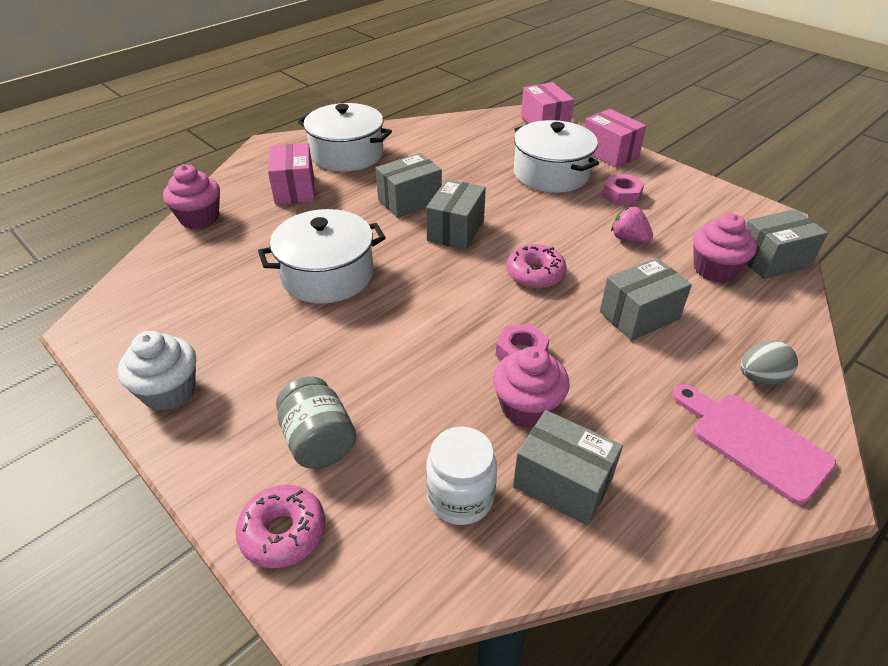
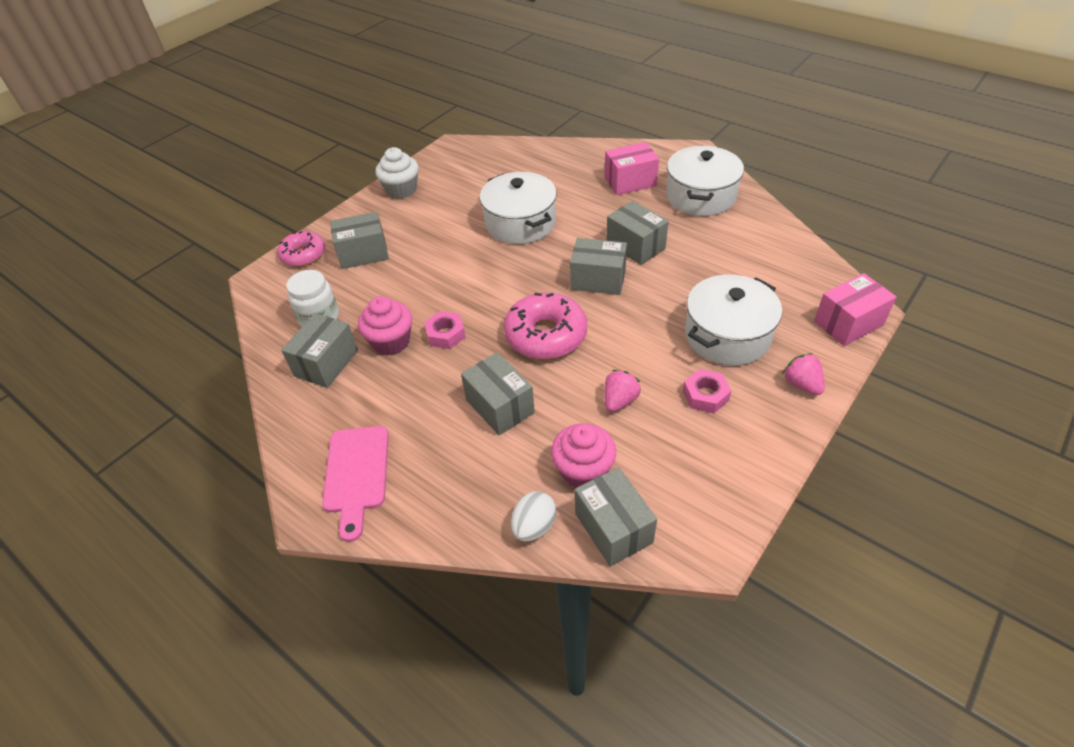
camera: 85 degrees right, 5 degrees up
(199, 218) = (574, 150): pink cupcake -> none
(318, 441) = (363, 253): grey jar -> grey box
(535, 274) = (546, 335): pink donut -> pink donut, size x1.55
(609, 153) = (801, 384): pink box -> pink strawberry
(753, 442) = (356, 474): pink cutting board -> pink cutting board turned 135 degrees clockwise
(760, 378) = (427, 489): grey egg -> none
(784, 305) = (534, 526): none -> white egg

